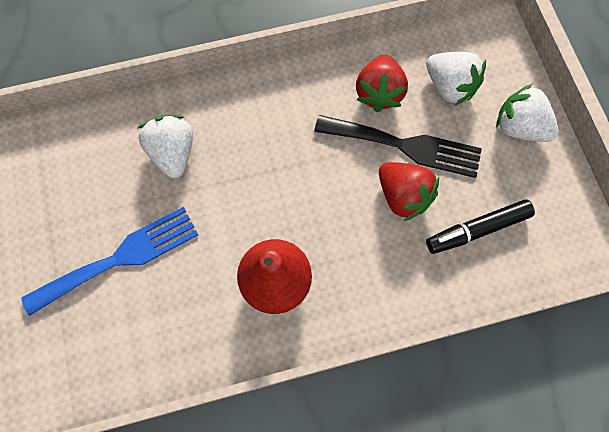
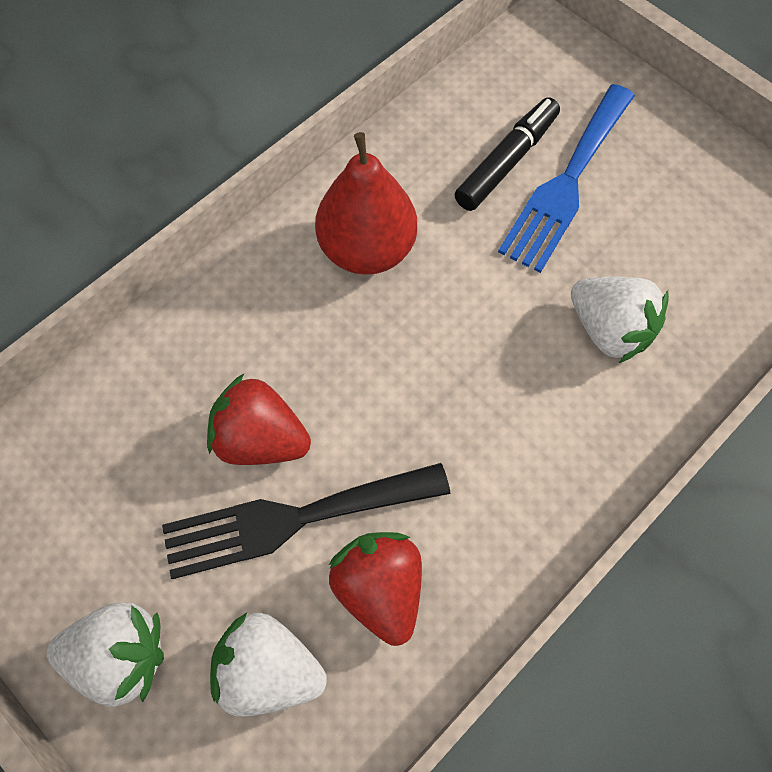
camera: 150 degrees right, 5 degrees down
(476, 229) = (133, 447): black marker -> black marker (507, 162)

